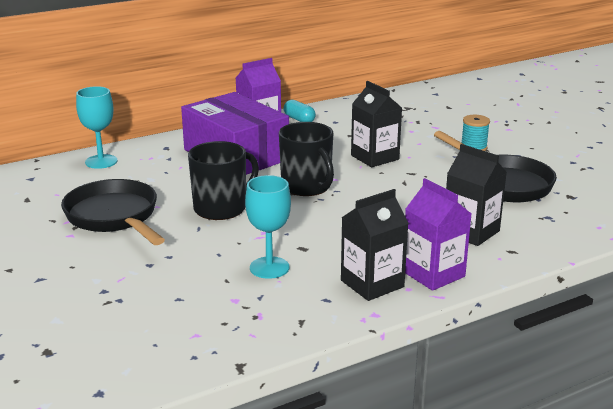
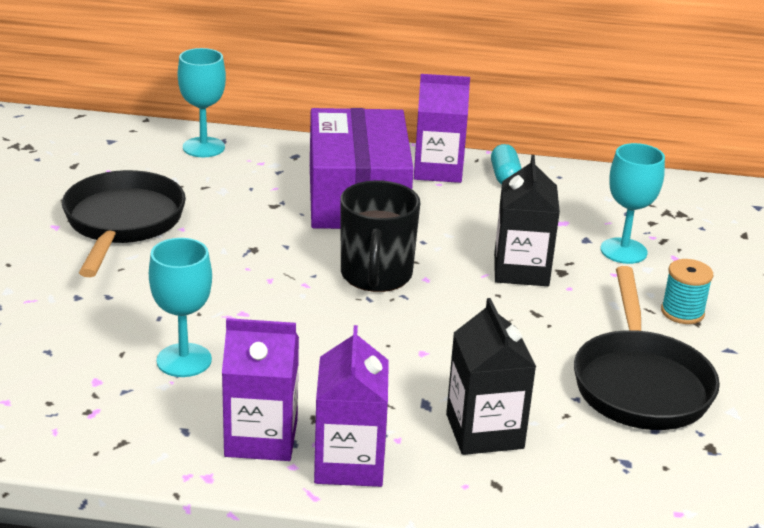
camera: 35 degrees right, 5 degrees up
(221, 208) = (241, 261): black mug -> none
(372, 284) = (261, 438): black carton -> purple carton
(408, 132) = (623, 251): none -> turquoise goblet

